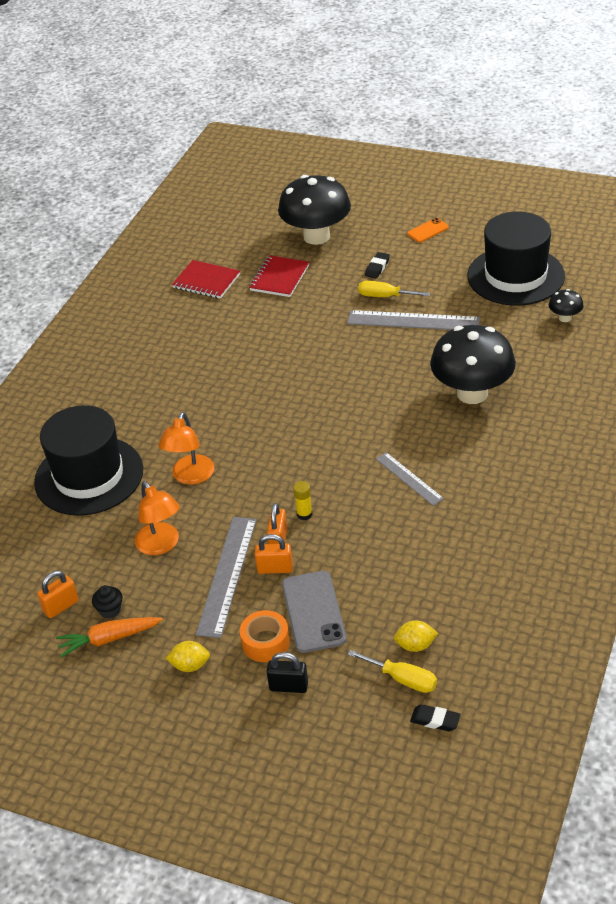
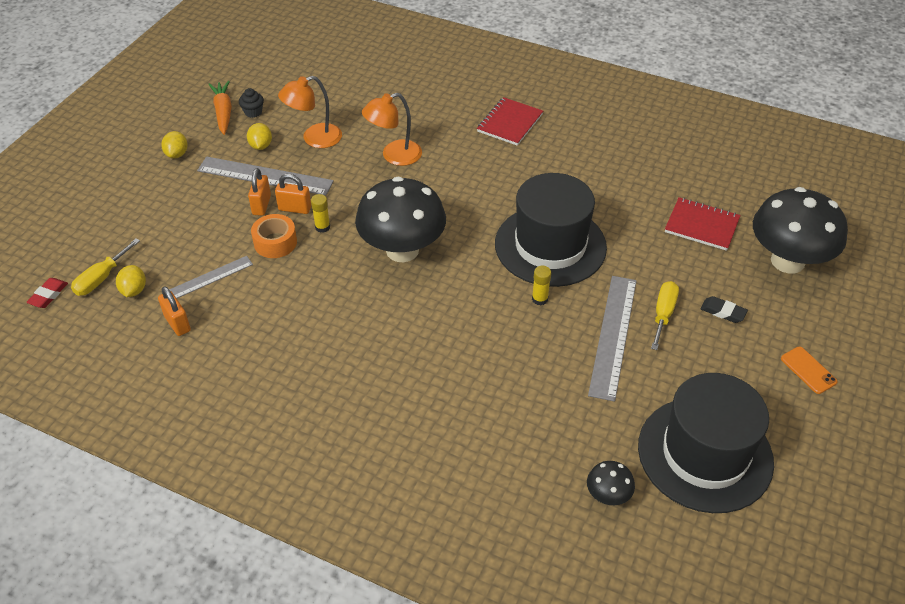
camera: 90 degrees right, 5 degrees up
(61, 606) = (267, 88): orange padlock -> orange padlock (177, 323)
(89, 476) = (412, 97): black hat -> black hat (550, 245)
(174, 590) = (261, 146): none -> yellow lemon
(190, 477) = (394, 156): orange lamp -> orange lamp turned 45 degrees counterclockwise
(206, 281) = (696, 169): red notebook -> red notebook (510, 123)
(265, 642) = (181, 196): orange tape -> orange tape (275, 242)
(288, 686) = (129, 208): black padlock -> none
(313, 612) = (201, 227): grey phone -> none
(379, 362) = (539, 299): none -> yellow glue stick
(409, 478) = (348, 306): grey ruler -> grey ruler (208, 278)
(435, 720) = (48, 295): black eraser -> red eraser
(472, 393) = (471, 375): black mushroom -> black mushroom (402, 250)

